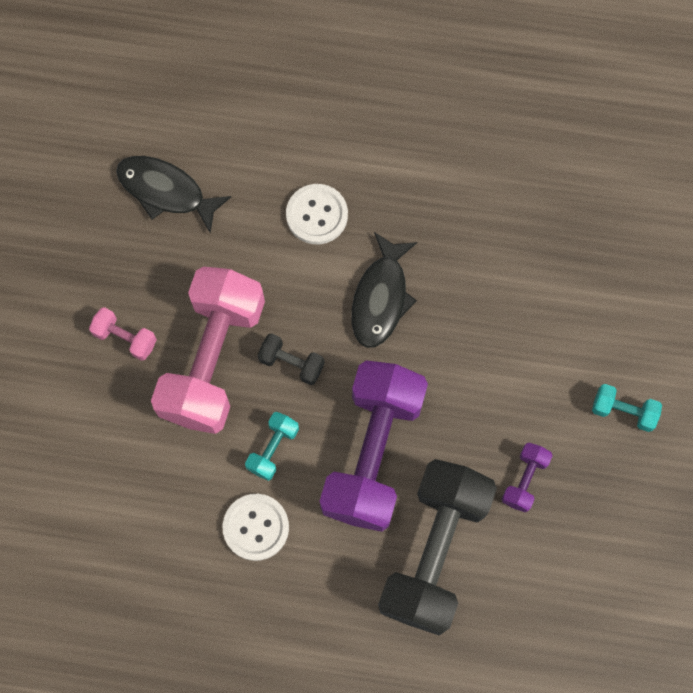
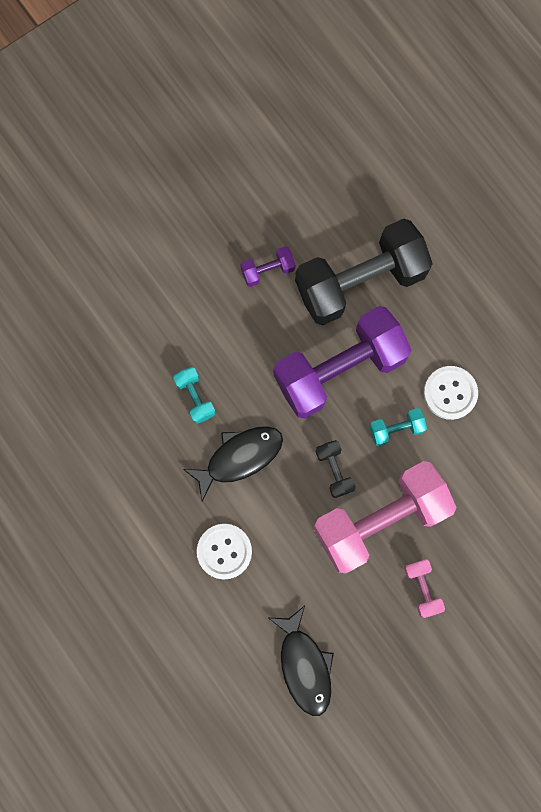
camera: 135 degrees left, 5 degrees up
(623, 411) = (170, 253): turquoise dumbbell -> turquoise dumbbell (195, 397)

